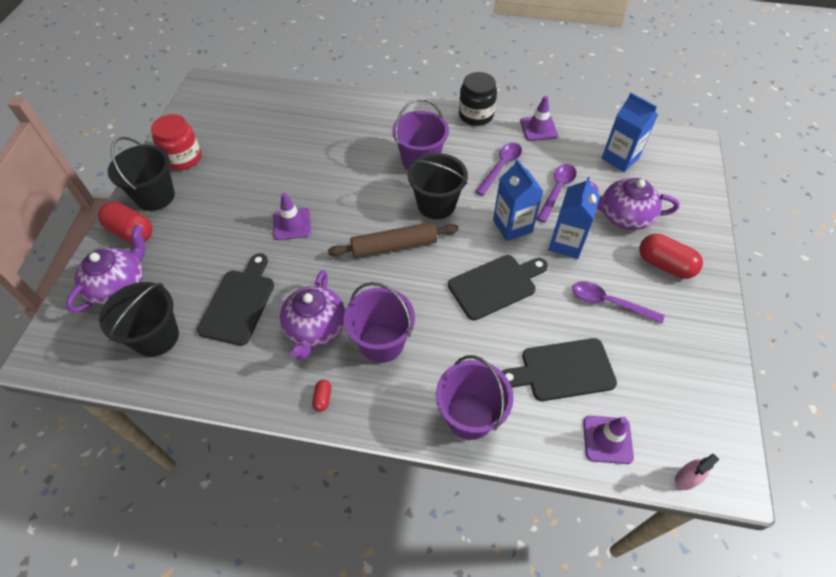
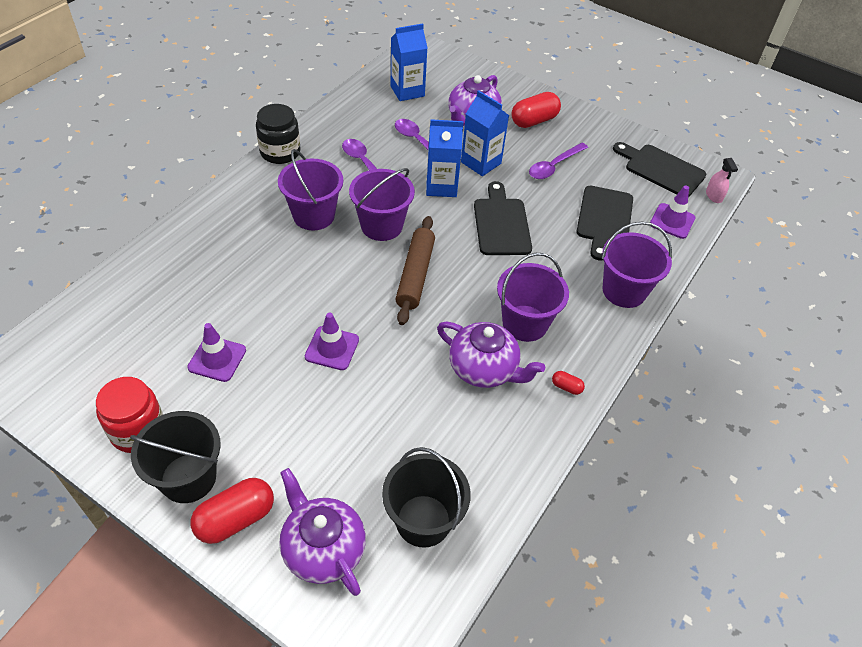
camera: 70 degrees left, 5 degrees down
(239, 303) = (417, 427): black cutting board -> black cutting board (661, 169)
(436, 205) = (381, 226): black bucket -> purple bucket
(538, 128) = (333, 120): purple traffic cone -> purple traffic cone (217, 359)

